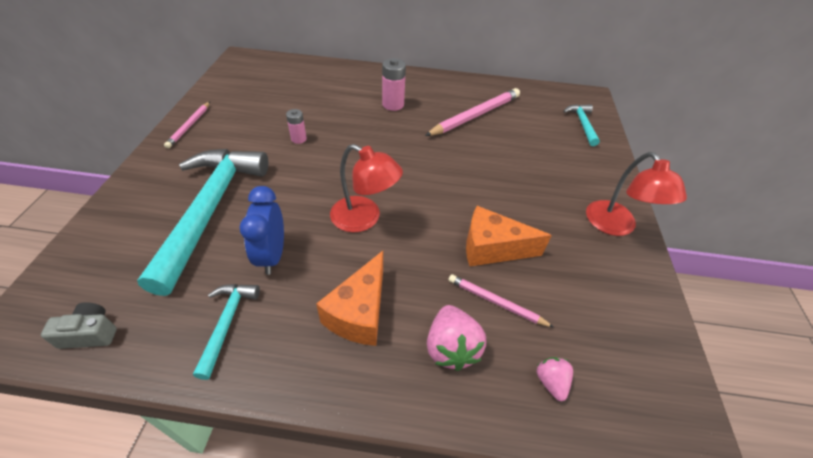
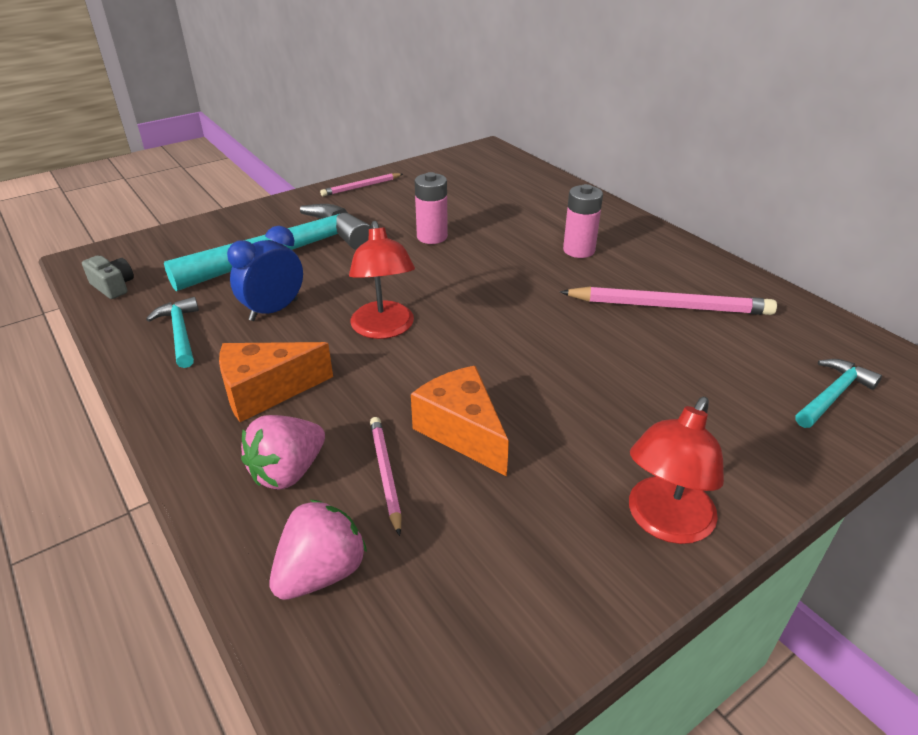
camera: 50 degrees right, 10 degrees down
(227, 323) = (180, 333): turquoise hammer -> turquoise hammer turned 75 degrees counterclockwise
(299, 139) = (432, 237): pink battery -> pink battery, size x1.60
(551, 382) = (321, 572): pink strawberry -> pink strawberry, size x1.72

